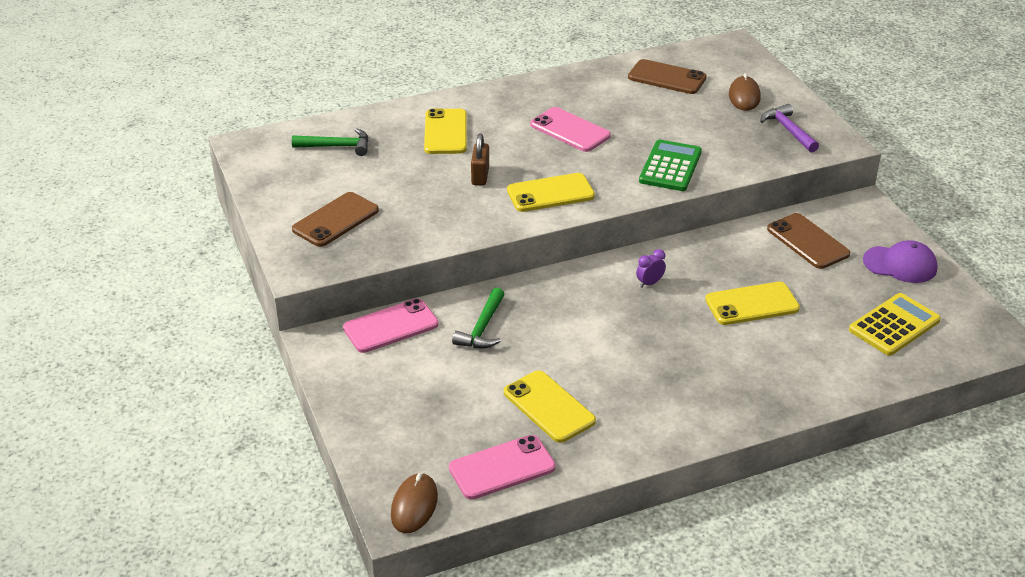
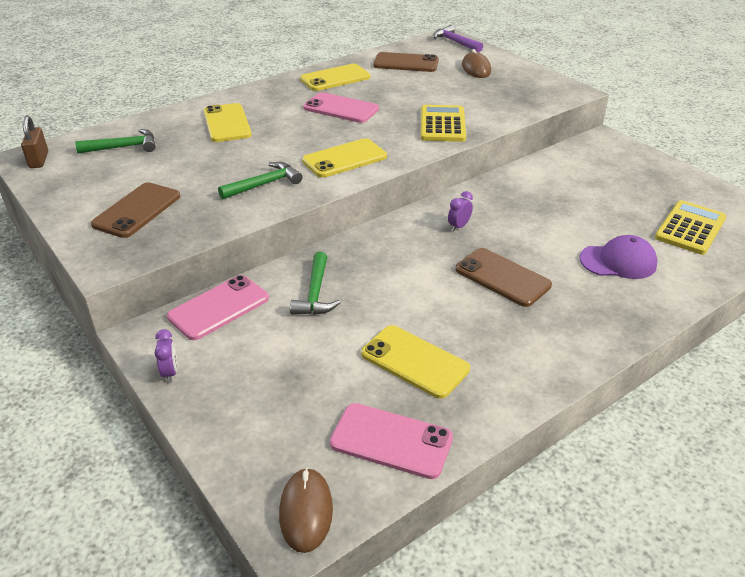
camera: 15 degrees left, 0 degrees up
(334, 377) = (170, 372): none -> purple clock
(461, 210) = (264, 184): none -> green hammer
(480, 176) = (272, 153): brown padlock -> brown padlock (39, 160)
(502, 467) = (391, 441): pink phone -> pink phone turned 60 degrees clockwise
(670, 166) = (442, 124): green calculator -> yellow calculator
(752, 304) = (559, 230): yellow phone -> yellow phone (335, 78)
(788, 130) = (525, 87): purple hammer -> purple hammer (455, 42)
(807, 241) = (576, 173): brown phone -> brown phone (502, 277)
(900, 264) = (662, 179): purple cap -> purple cap (618, 261)

